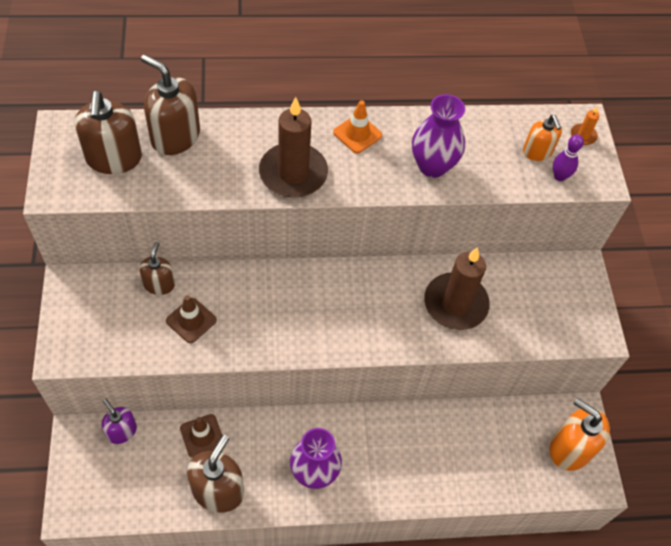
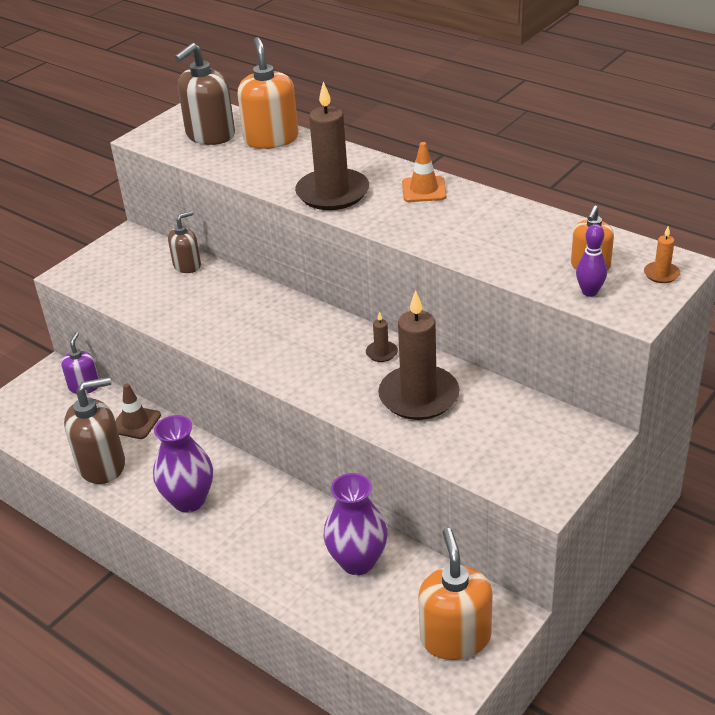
camera: 50 degrees right, 20 degrees down
(175, 136) = (271, 139): brown soap dispenser -> orange soap dispenser
(191, 320) = (181, 298): brown traffic cone -> none
(395, 281) = (381, 353): none -> brown candle
(432, 166) = (465, 235): purple vase -> purple vase (357, 561)

